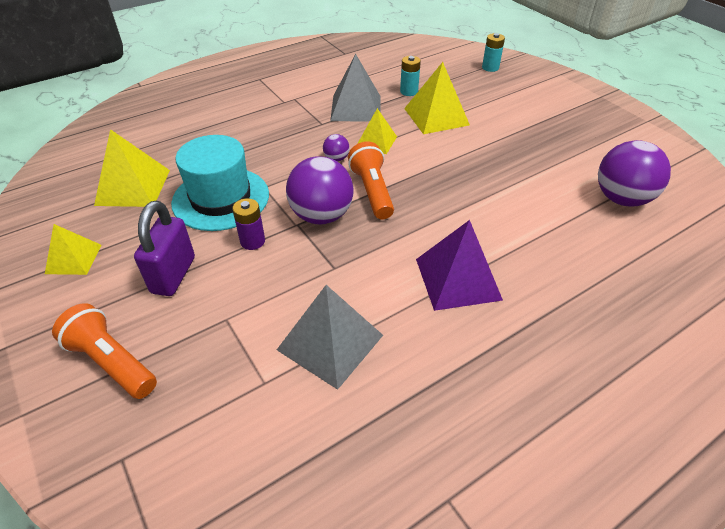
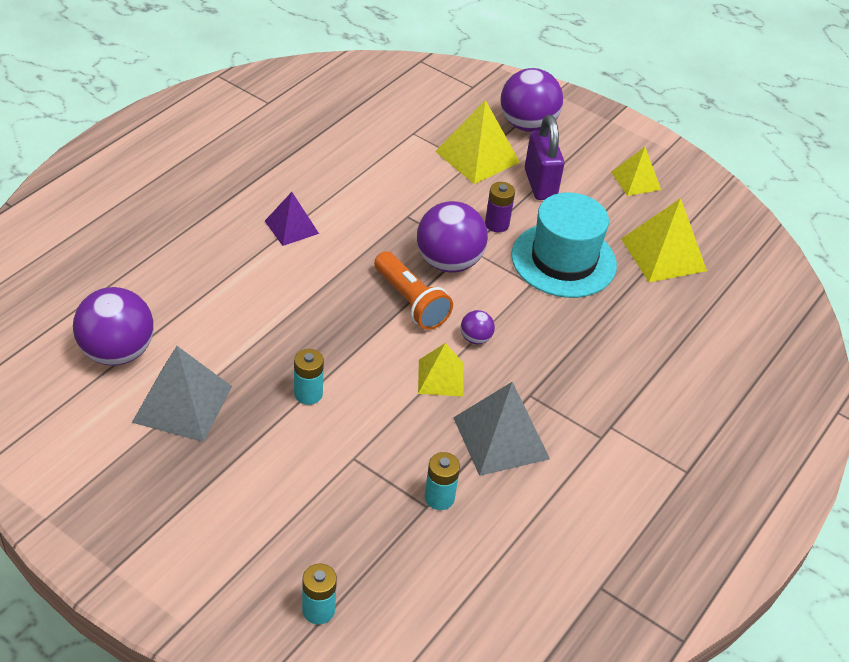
camera: 155 degrees right, 0 degrees up
(112, 362) = (527, 125): orange flashlight -> purple ball
(330, 342) = (380, 163): grey pyramid -> grey pyramid (182, 404)
(436, 116) = (377, 447): yellow pyramid -> yellow pyramid (477, 157)
(457, 279) = (291, 227): purple pyramid -> purple pyramid, size x0.62
(474, 149) = (308, 394): none -> turquoise battery

